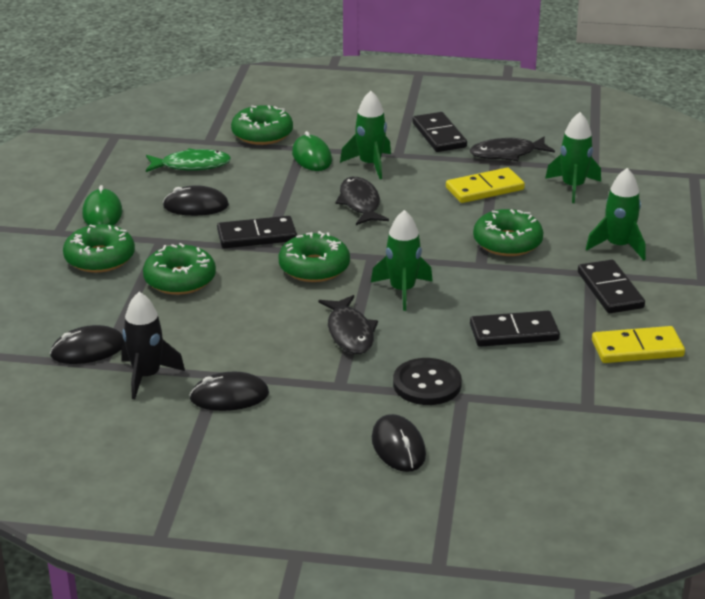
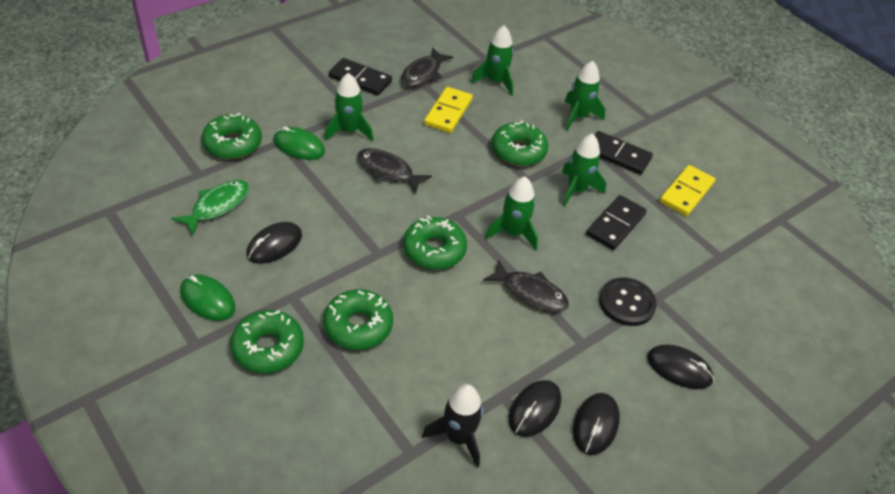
camera: 50 degrees left, 15 degrees up
(88, 349) = (383, 446): black mouse -> black mouse (595, 425)
(257, 236) = (357, 246): black domino -> none
(518, 293) = (576, 190): none -> green rocket

